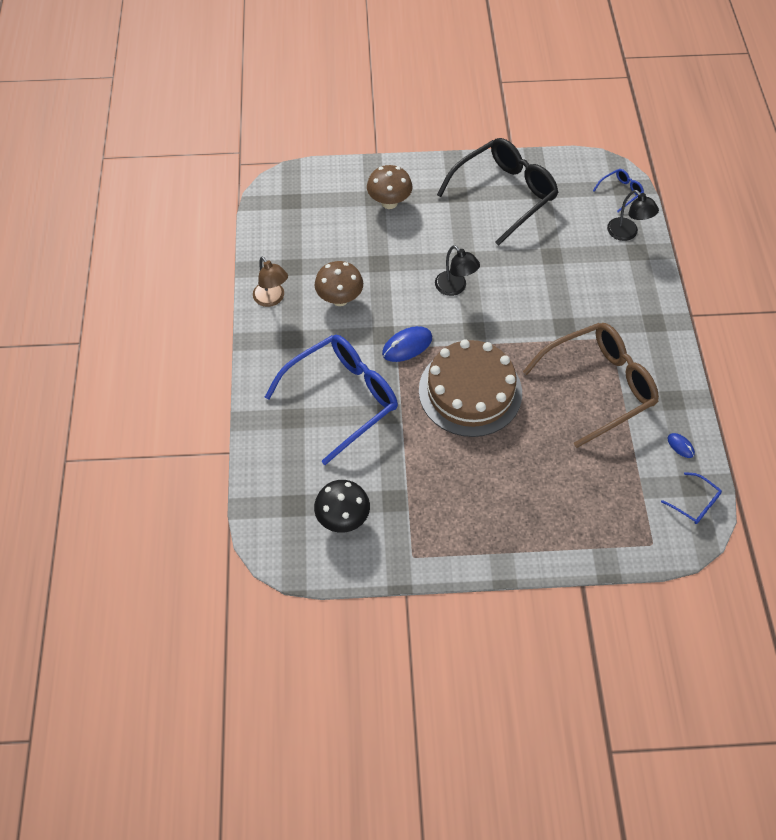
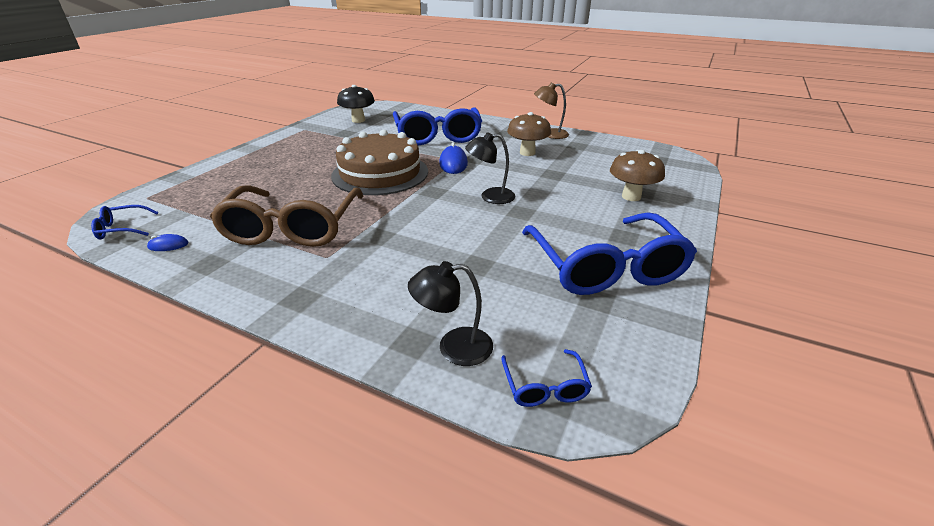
camera: 120 degrees right, 25 degrees down
(504, 194) = (605, 267): black glasses -> blue glasses

